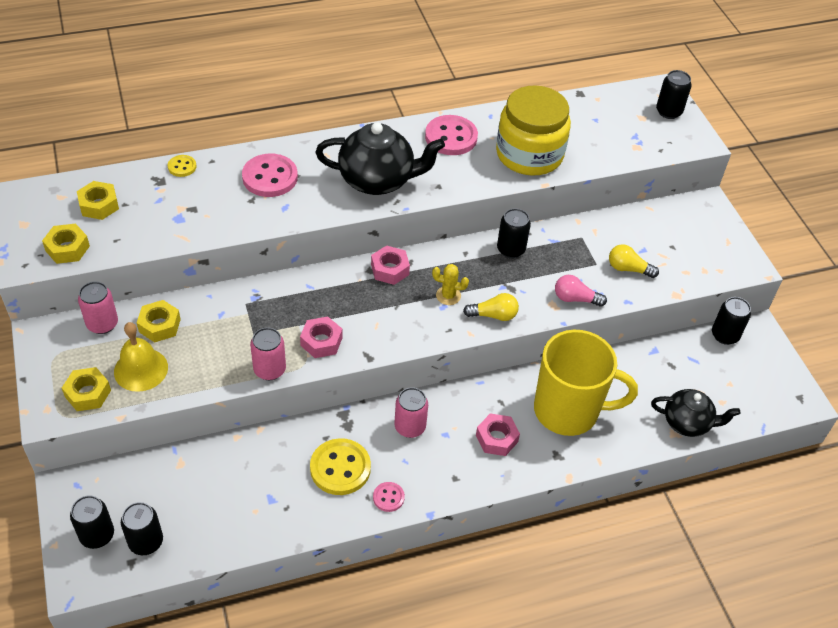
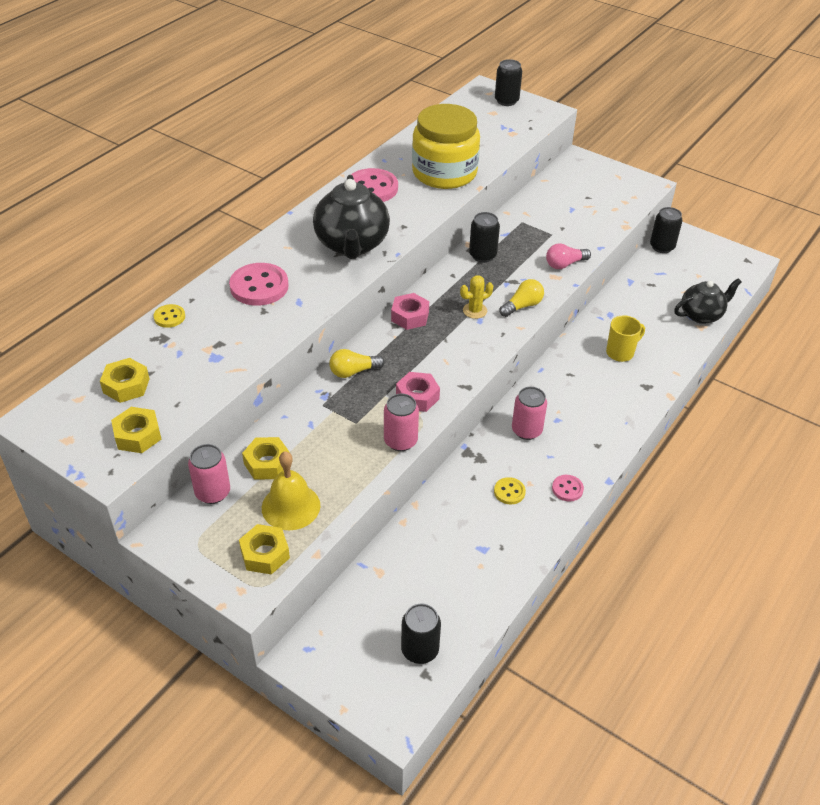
camera: 35 degrees left, 5 degrees down
(97, 535) = (372, 674): black can -> none
(340, 468) = (509, 492): yellow button -> yellow button, size x0.51
(378, 180) = (352, 245): black teapot -> black teapot turned 120 degrees clockwise
(496, 438) = (595, 400): pink nut -> none
(568, 411) = (620, 353): yellow mug -> yellow mug, size x0.46
(628, 269) = (576, 226): yellow light bulb -> yellow light bulb (353, 371)

